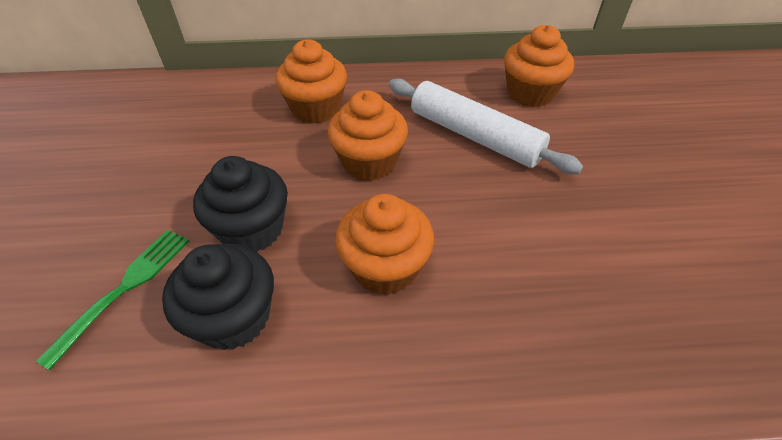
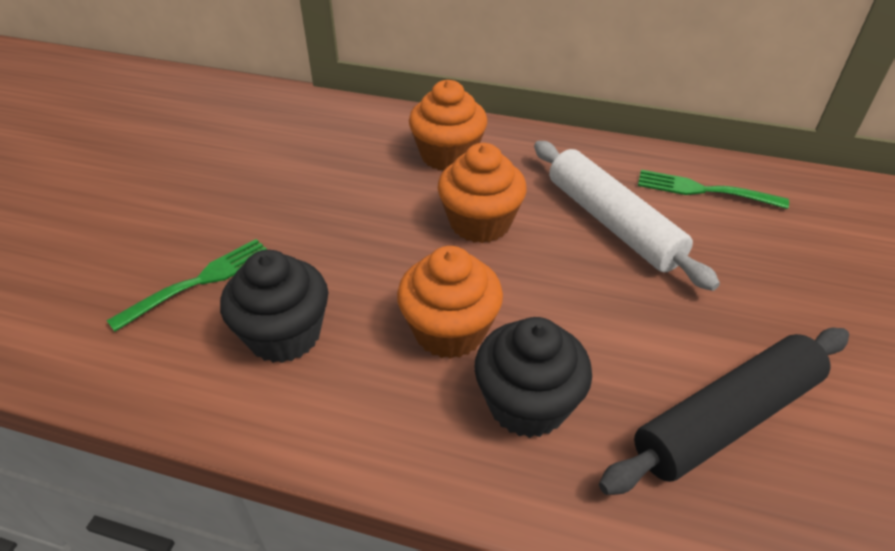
camera: 20 degrees right, 5 degrees down
(252, 229) = (334, 259): black cupcake -> black cupcake (527, 404)
(530, 93) = (705, 190): orange cupcake -> green fork
(631, 276) = (726, 418): none -> black rolling pin

